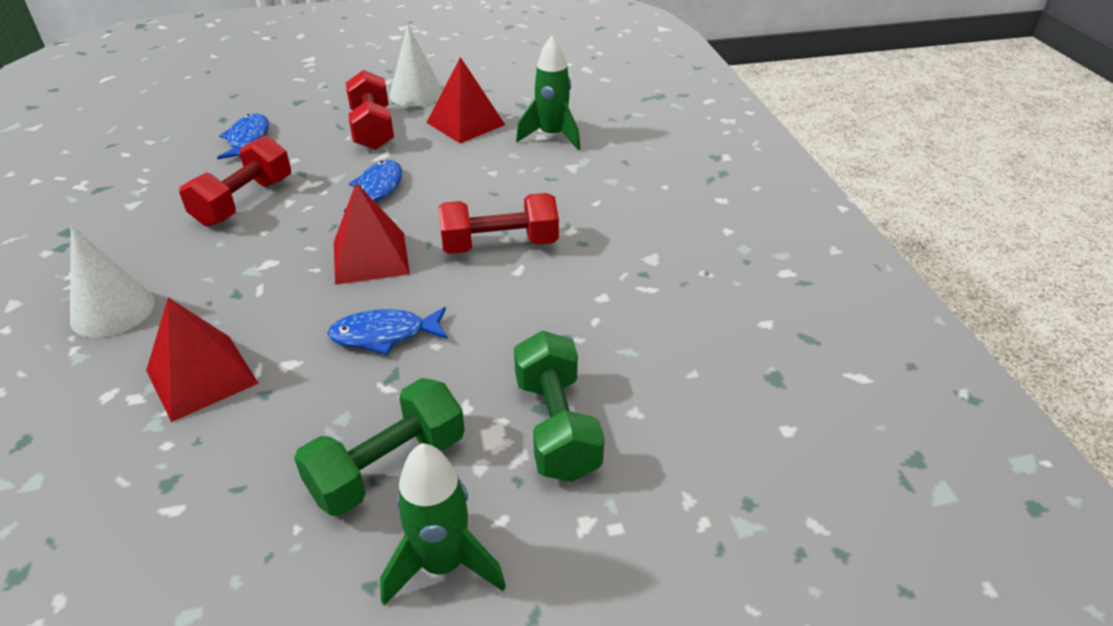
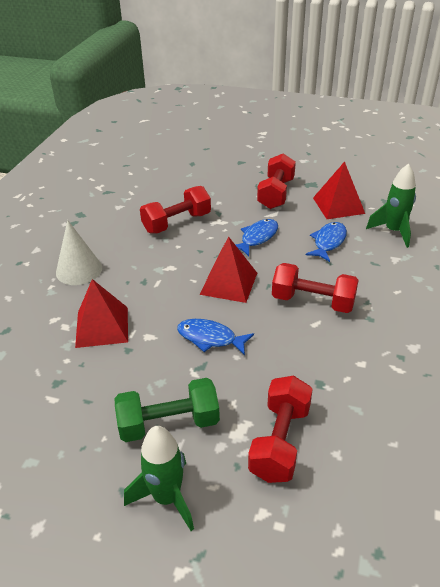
camera: 30 degrees right, 0 degrees up
(248, 139) = (199, 181): blue fish -> blue fish (328, 242)
(416, 94) = (317, 175): white cone -> none
(556, 426) = (280, 441): green dumbbell -> red dumbbell

